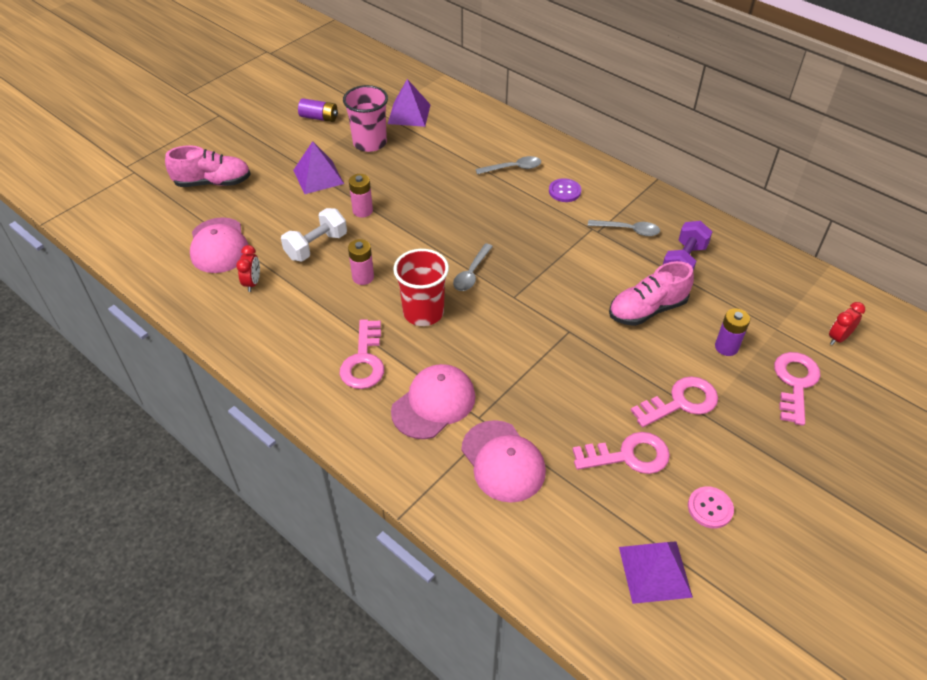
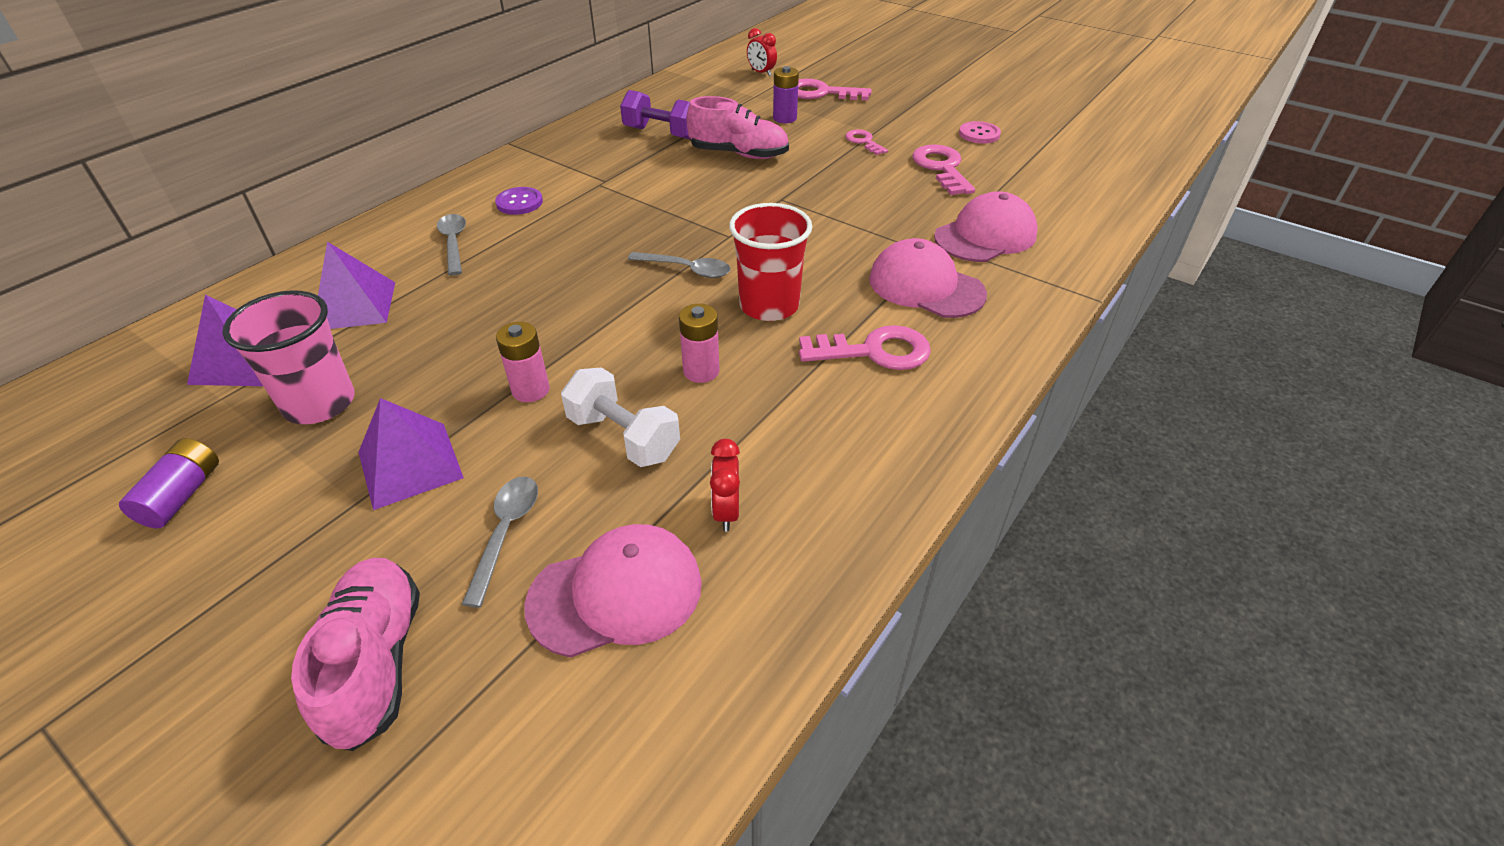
camera: 95 degrees left, 5 degrees down
(252, 283) = (726, 512): red clock -> red clock turned 90 degrees counterclockwise
(628, 230) = (604, 162): grey spoon -> grey spoon (506, 533)
(647, 309) = (739, 154): pink shoe -> pink shoe turned 45 degrees counterclockwise
(655, 571) = (1059, 159): purple pyramid -> purple pyramid (355, 305)
(681, 402) = (864, 142): pink key -> pink key, size x0.58

